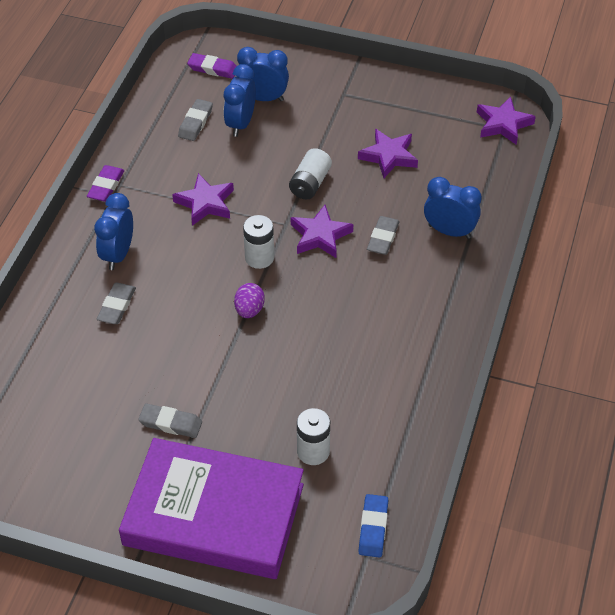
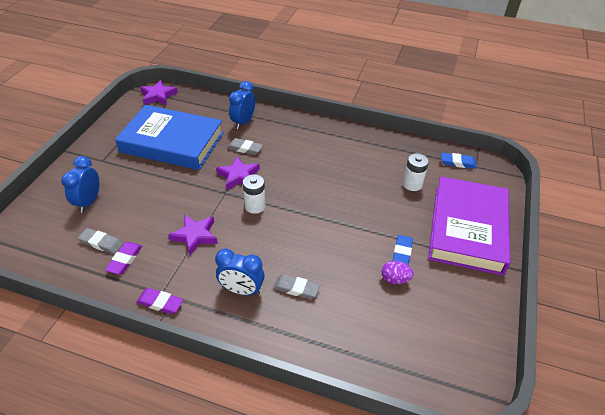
camera: 90 degrees left, 5 degrees down
(170, 423) = (402, 252): grey eraser -> blue eraser
(213, 69) = (38, 232): purple eraser -> purple eraser (125, 260)
(240, 124) = (113, 215): blue clock -> none
(249, 310) = (302, 211): purple egg -> purple egg (395, 279)
(310, 183) = (188, 179): white battery -> none
(389, 156) = (172, 142): purple star -> blue book

